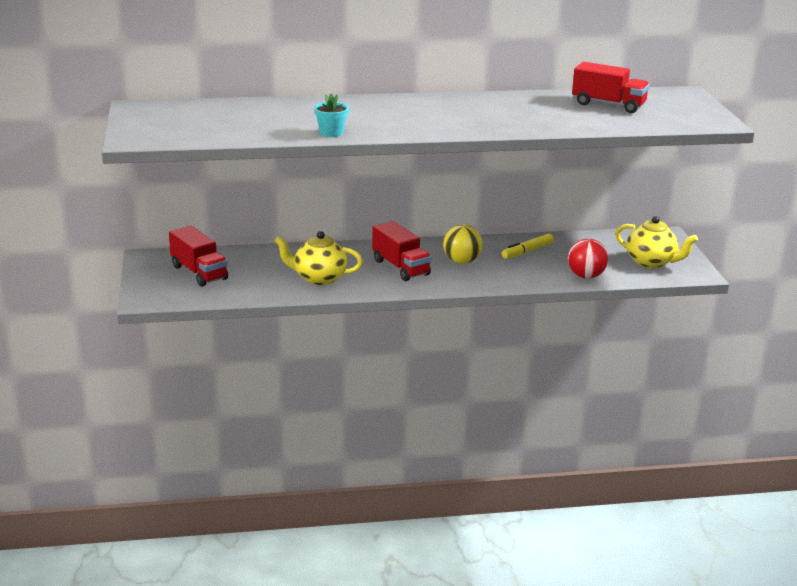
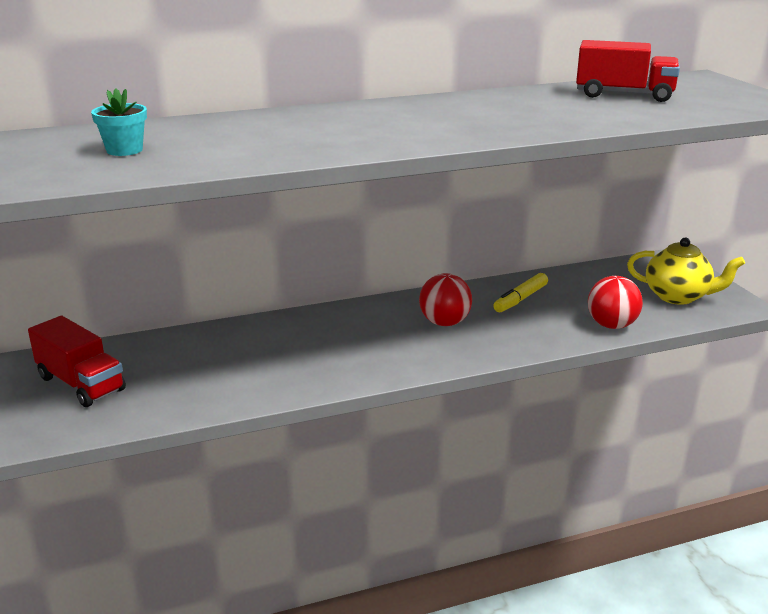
camera: 10 degrees left, 0 degrees up
(319, 278) = (259, 372): yellow teapot -> none
(331, 133) = (267, 156): turquoise flower pot -> turquoise flower pot (124, 150)
(400, 267) = (368, 341): red truck -> none
(461, 261) = (444, 323): yellow ball -> red ball

